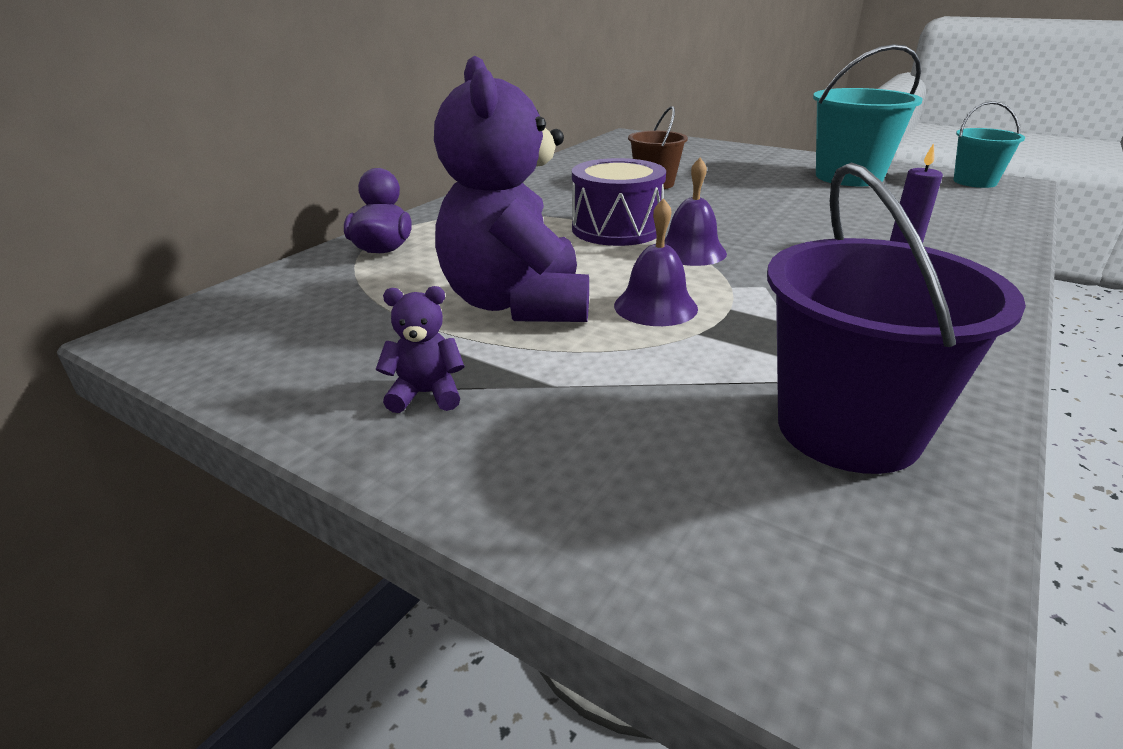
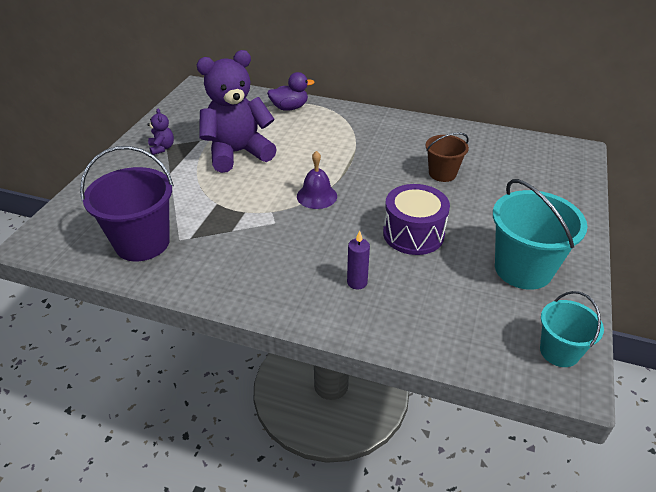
camera: 75 degrees right, 10 degrees up
(616, 229) = (344, 168): purple drum -> purple drum (413, 234)
(655, 306) = (242, 190): purple bell -> none

